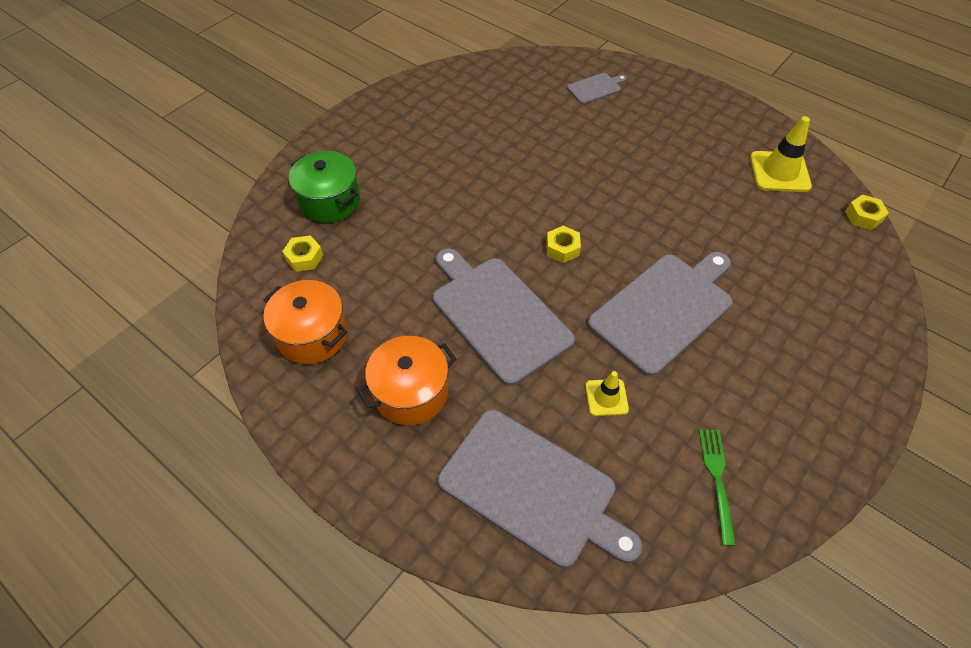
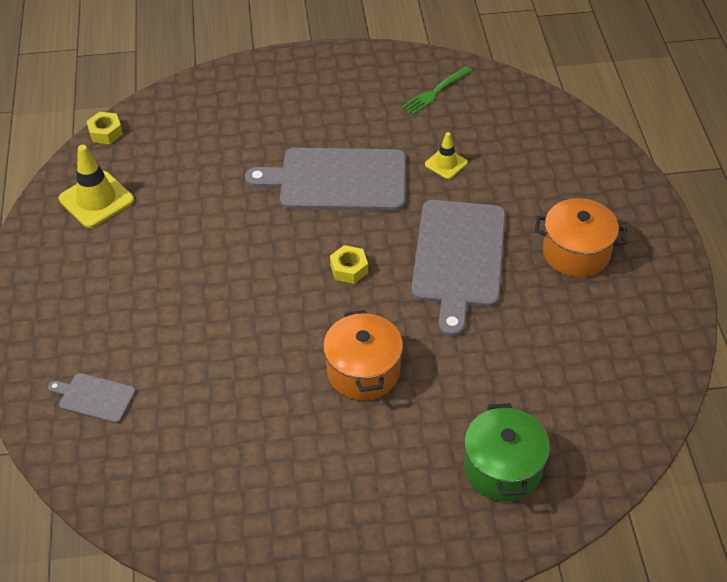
camera: 135 degrees left, 5 degrees down
(304, 258) = (575, 421): yellow nut -> none
(312, 335) = (619, 344): orange pot -> orange pot (363, 371)
(532, 488) = (547, 155): grey cutting board -> none

